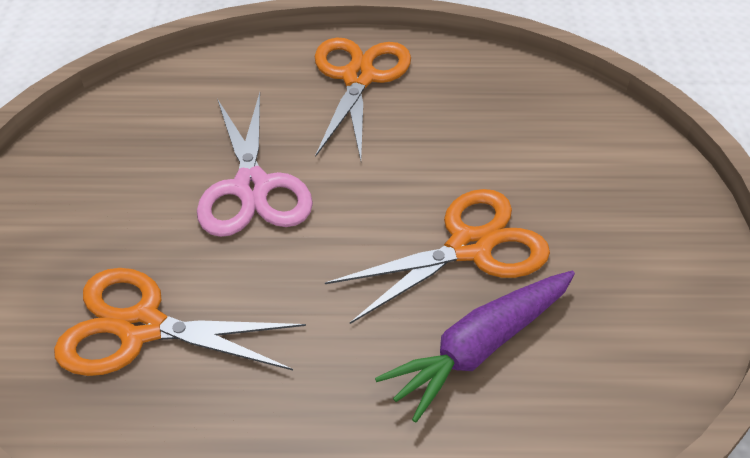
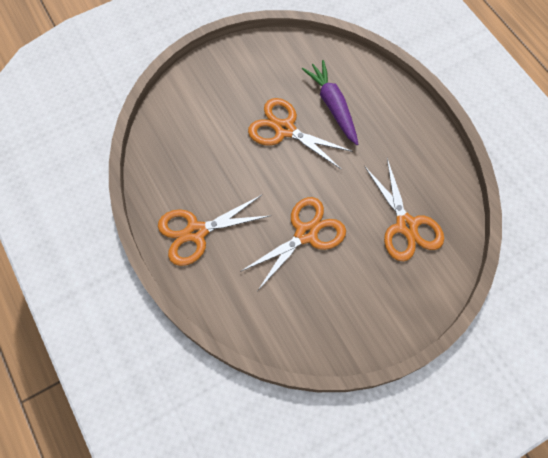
camera: 120 degrees left, 20 degrees up
(252, 187) = (306, 233): pink scissors -> orange scissors
(479, 348) = (332, 105): purple carrot -> purple carrot turned 135 degrees counterclockwise

